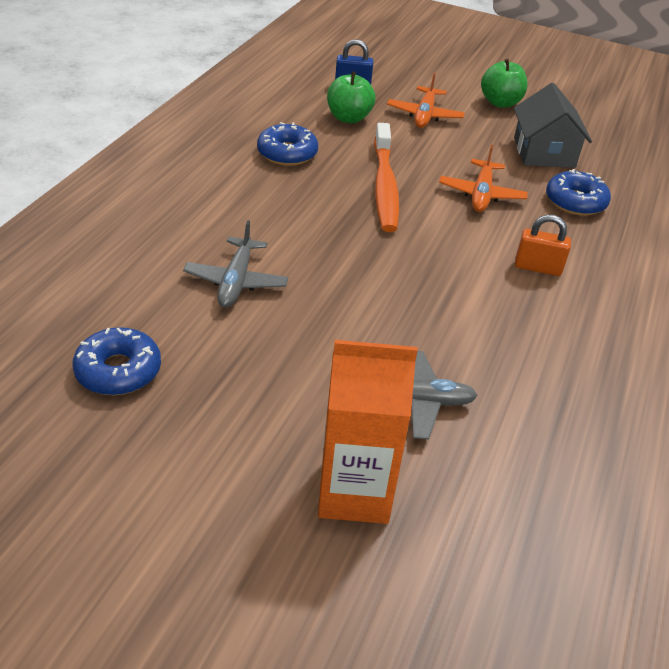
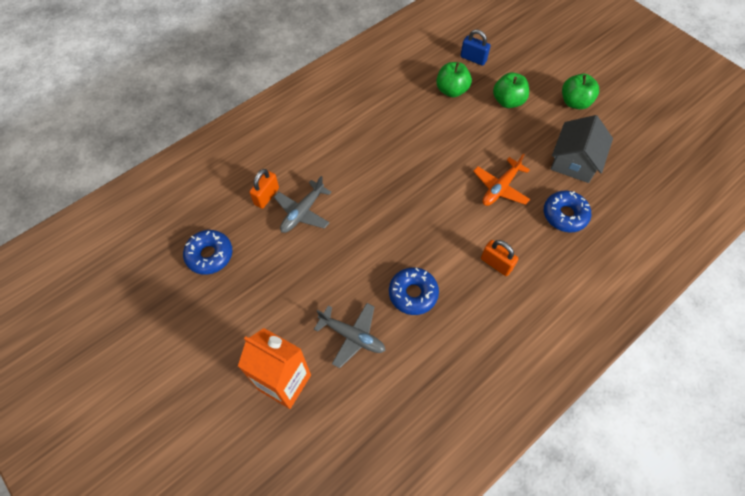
camera: 30 degrees right, 20 degrees up
(167, 277) = (266, 196): none -> orange padlock
(287, 153) = (391, 113): blue donut -> blue donut (413, 294)
(384, 186) = (438, 161): orange toothbrush -> none
(424, 115) = (508, 101): orange plane -> green apple

